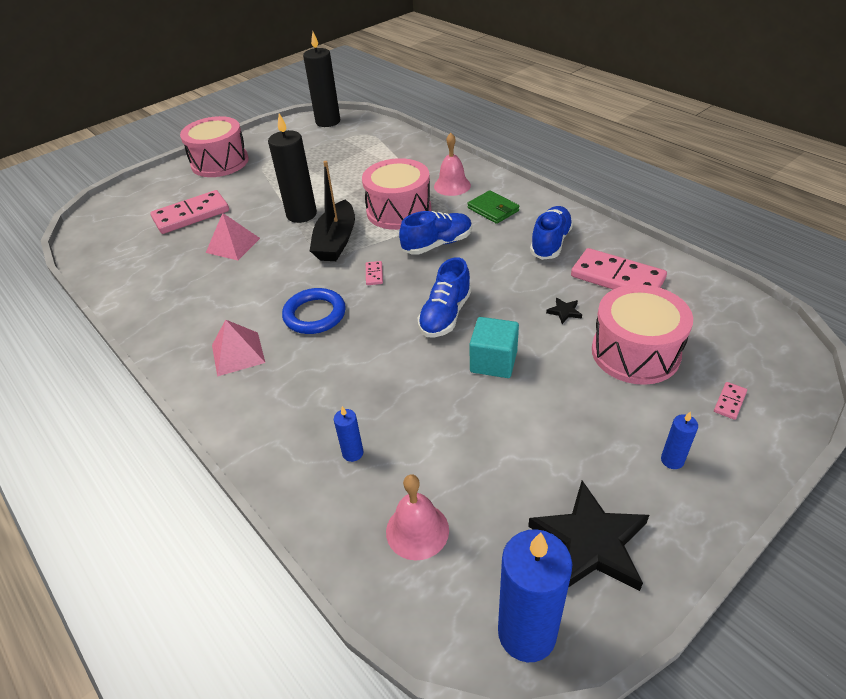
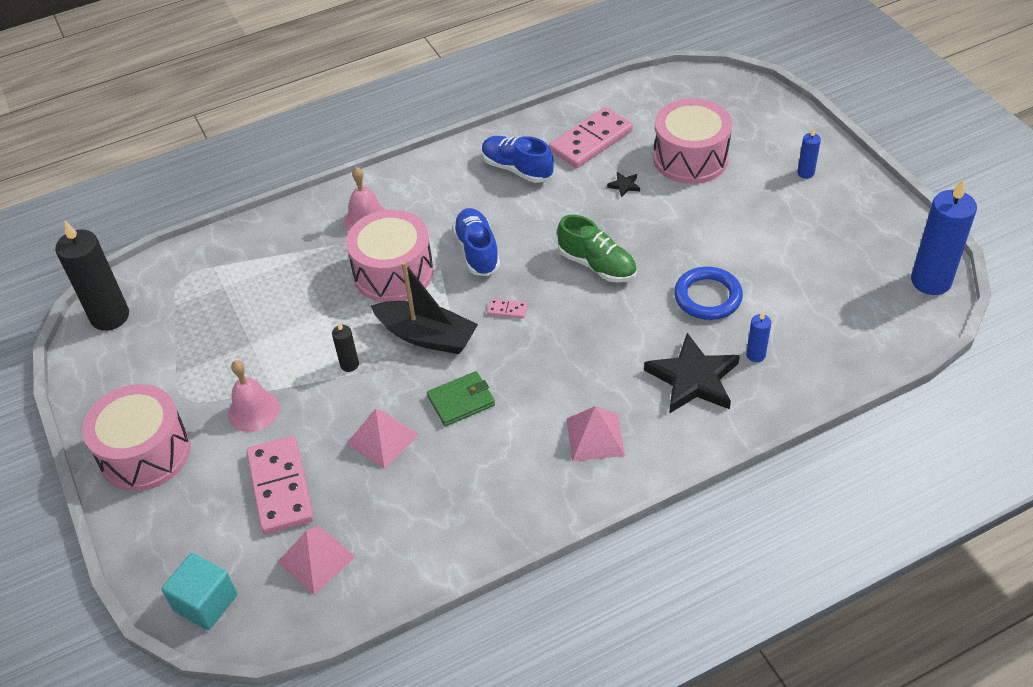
camera: 75 degrees left, 5 degrees up
(131, 243) = (316, 559): none -> pink pyramid
(301, 214) = (349, 364): black candle -> black candle, size x0.47
(314, 315) = (556, 367): blue ring -> blue ring (707, 297)
(417, 530) = (842, 324): pink bell -> pink bell (253, 410)
(445, 315) = (597, 265): blue shoe -> green shoe
(493, 209) = (435, 196): green wallet -> green wallet (461, 401)
(493, 362) = (673, 245): turquoise cube -> turquoise cube (206, 603)
(590, 542) = (867, 233): black star -> black star (693, 379)
(730, 402) = (758, 127): pink domino -> none

